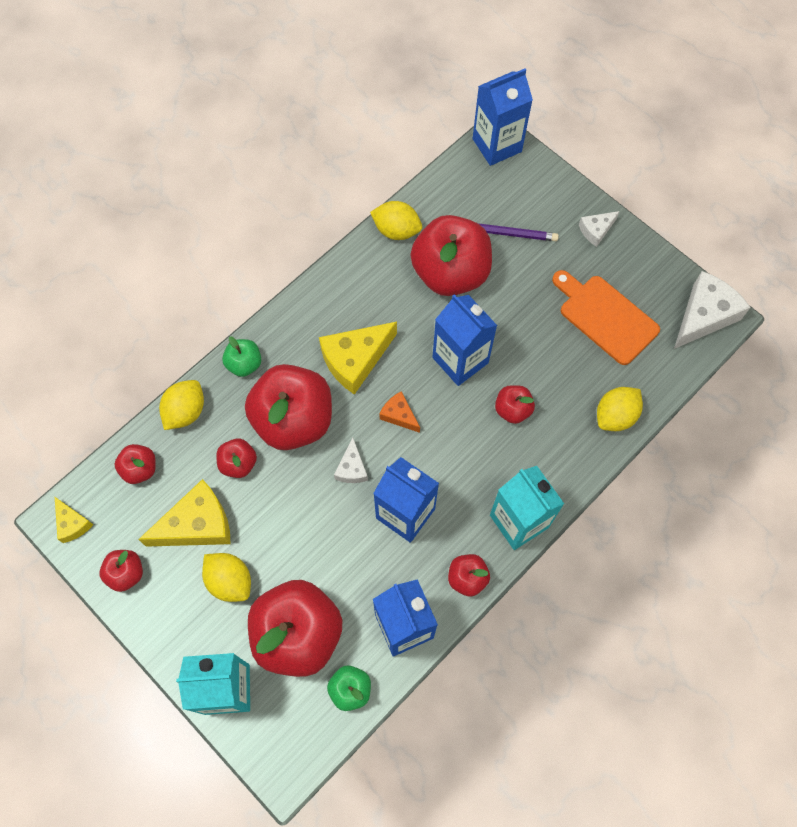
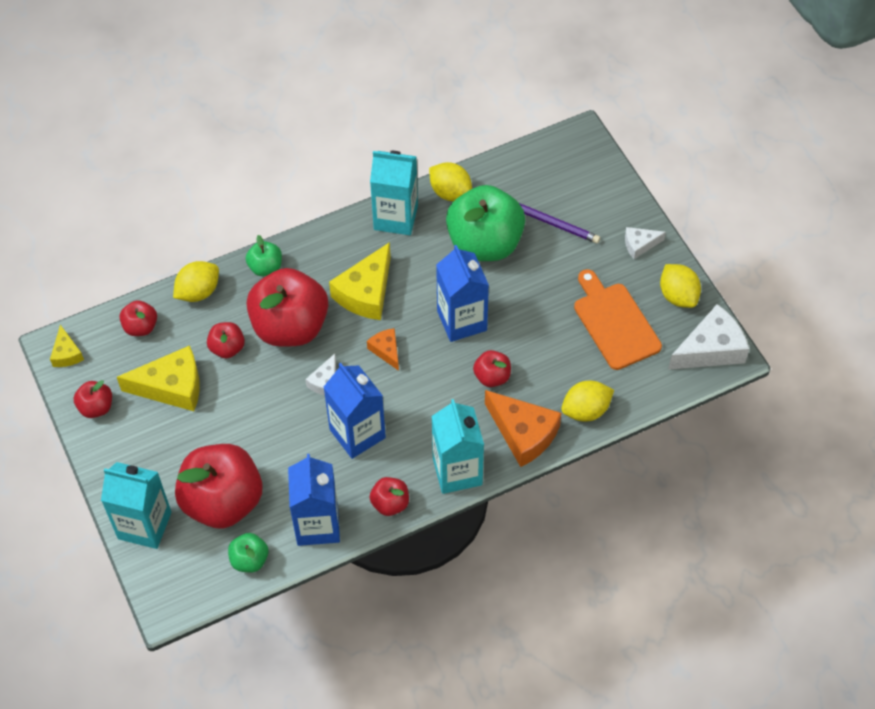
camera: 20 degrees right, 10 degrees down
(230, 581) = (181, 441): yellow lemon -> yellow lemon (678, 296)
(353, 272) = (395, 217): none -> turquoise carton
(355, 360) = (366, 293): yellow cheese -> yellow cheese turned 45 degrees counterclockwise
(450, 273) = (485, 243): red apple -> green apple
(497, 145) = (577, 143): blue carton -> none
(566, 460) = (523, 433): none -> orange cheese

